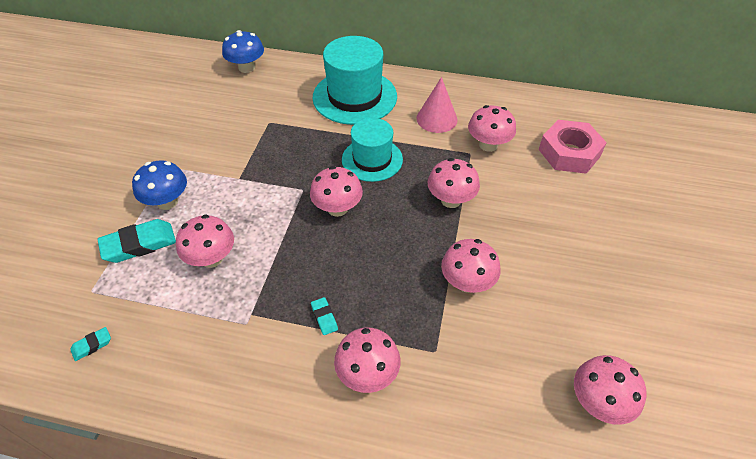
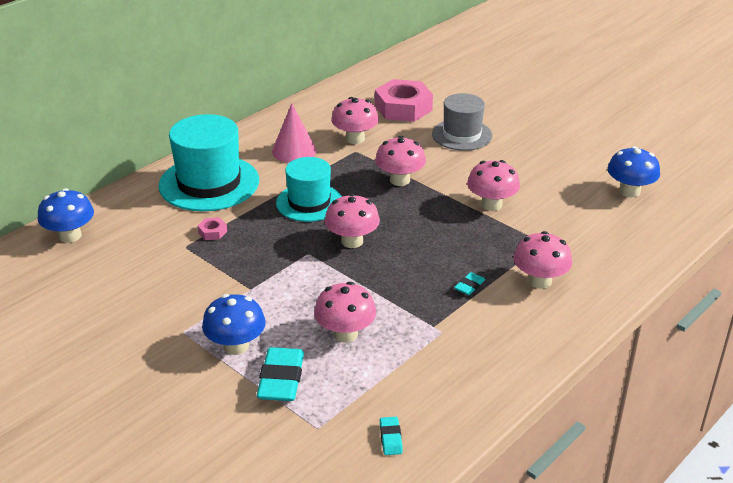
camera: 60 degrees left, 15 degrees down
(295, 127) = (212, 232): none -> pink nut
(324, 317) = (469, 286): turquoise eraser -> turquoise eraser turned 60 degrees counterclockwise
(566, 211) = (462, 135): none -> grey hat
(598, 402) = (629, 191): pink mushroom -> blue mushroom

